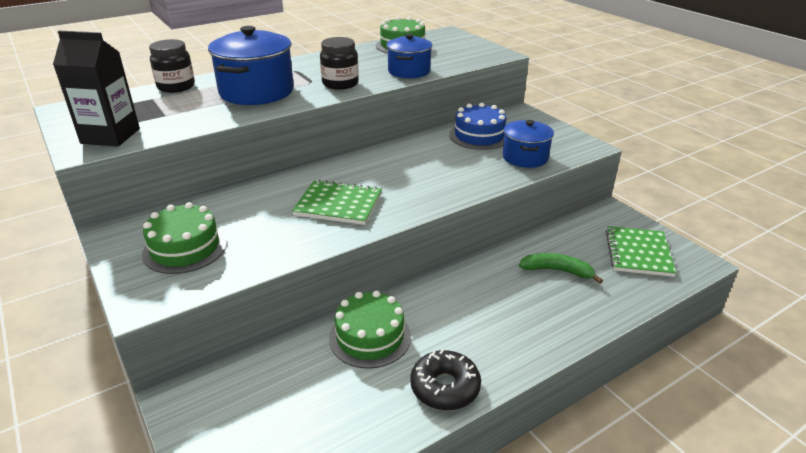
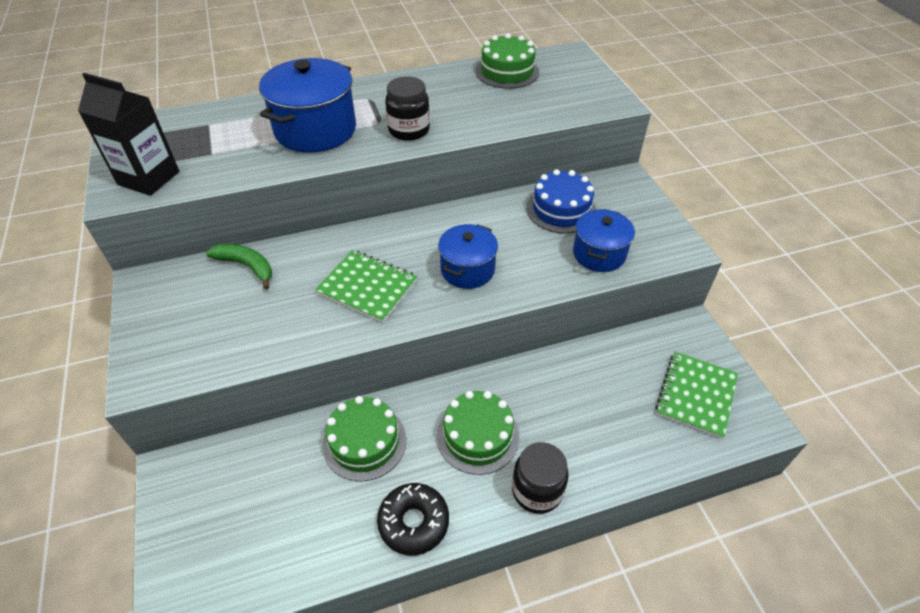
camera: 15 degrees right, 15 degrees up
(176, 87) = (238, 109): black jar -> black jar (537, 490)
(185, 248) = (200, 317): green cake -> green cake (477, 436)
(409, 71) = (494, 120): blue pot -> blue pot (467, 270)
(557, 271) = (591, 400): green banana -> green banana (247, 266)

